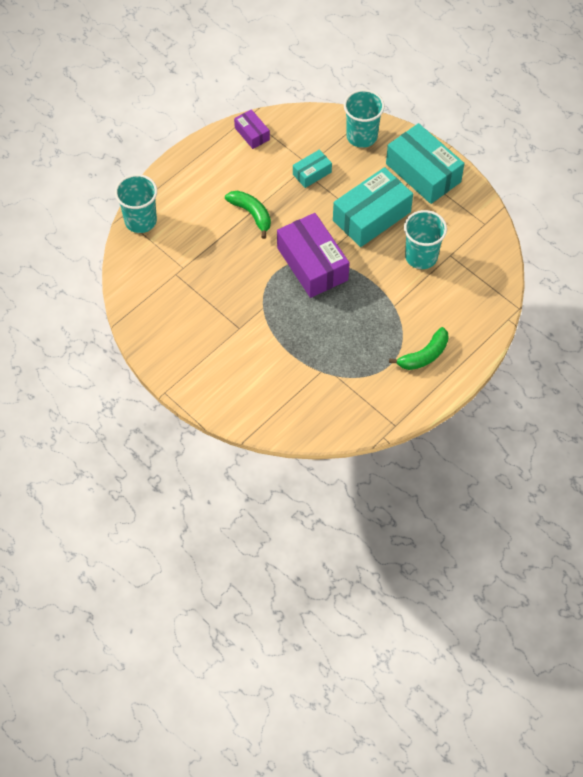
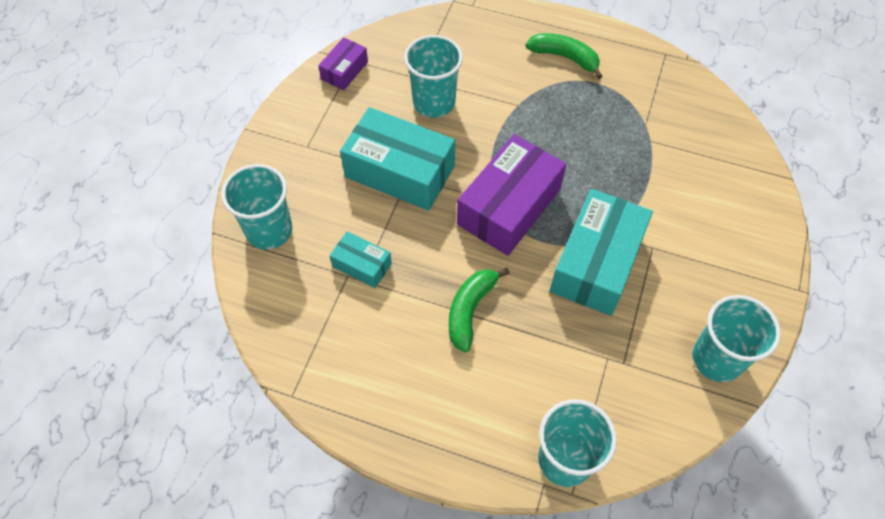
camera: 115 degrees left, 0 degrees up
(150, 321) = (717, 358): none -> turquoise cup
(252, 134) = (323, 375): purple box -> purple box (344, 70)
(423, 173) = (303, 142): turquoise box -> turquoise box (596, 263)

